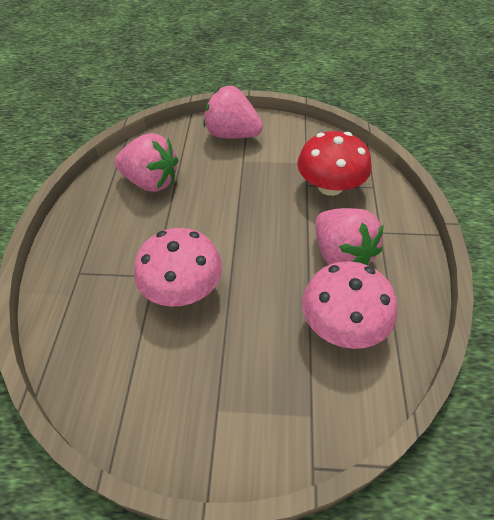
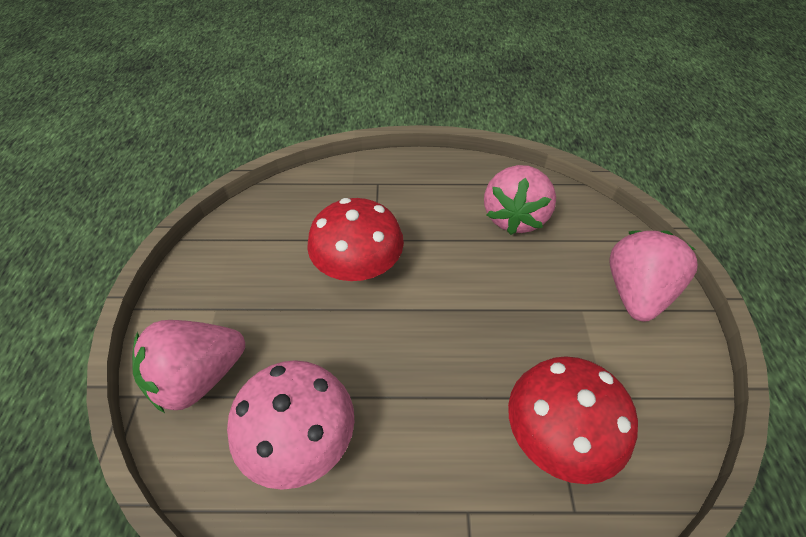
camera: 85 degrees right, 0 degrees up
(183, 288) = (358, 266): pink mushroom -> red mushroom
(341, 255) = (415, 443): pink strawberry -> pink strawberry (199, 377)

